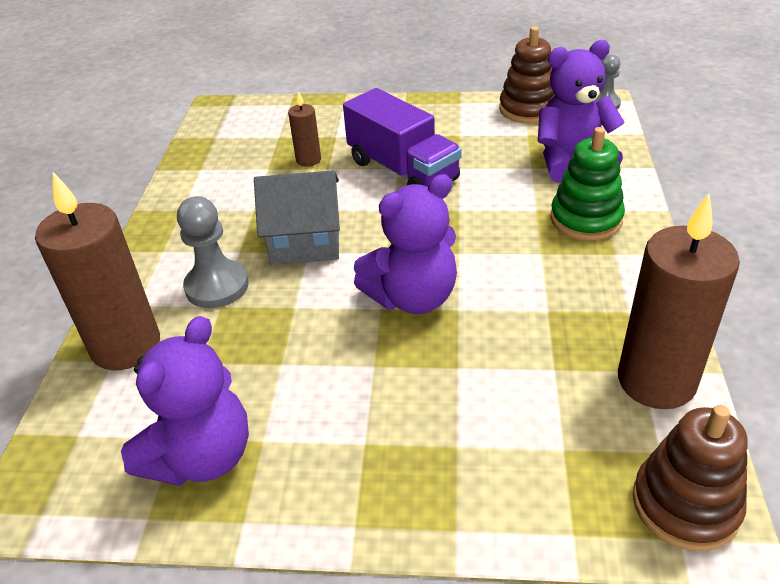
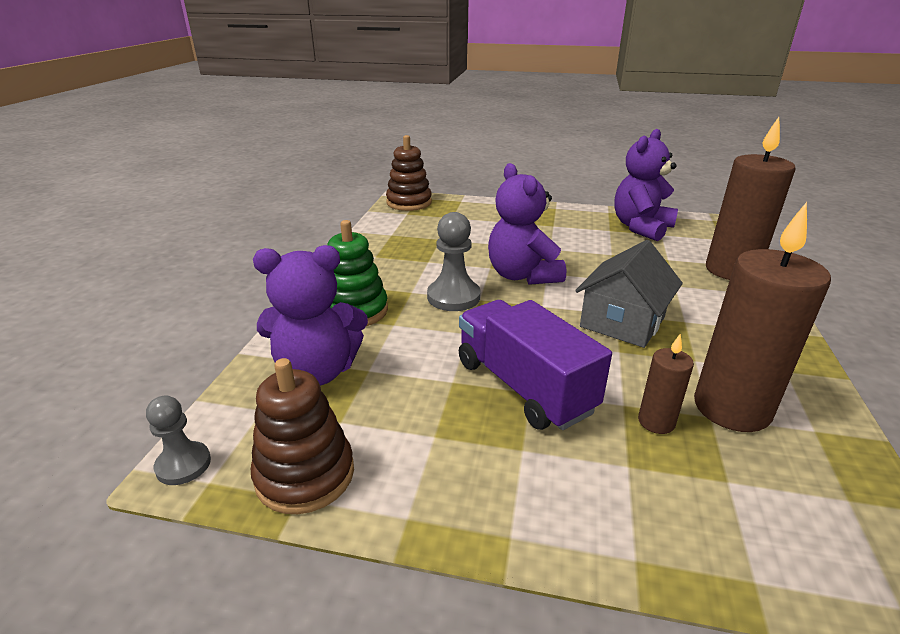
camera: 175 degrees left, 10 degrees down
(217, 286) = (687, 297): grey pawn -> grey pawn (453, 297)
(305, 241) = (622, 322): grey house -> grey house turned 60 degrees counterclockwise
(412, 297) = (522, 275): purple teddy bear -> purple teddy bear turned 90 degrees counterclockwise
(656, 381) = (387, 230): brown candle -> brown candle (731, 408)

